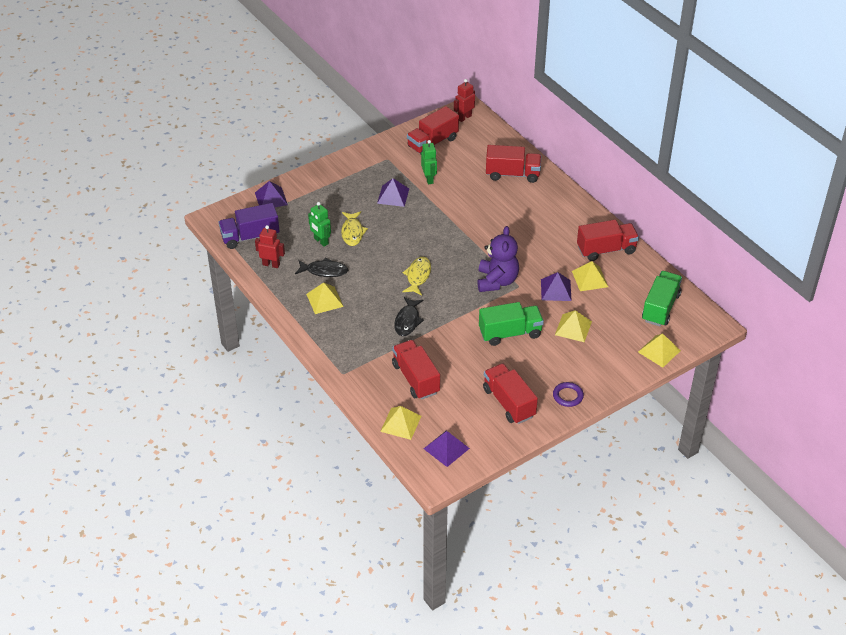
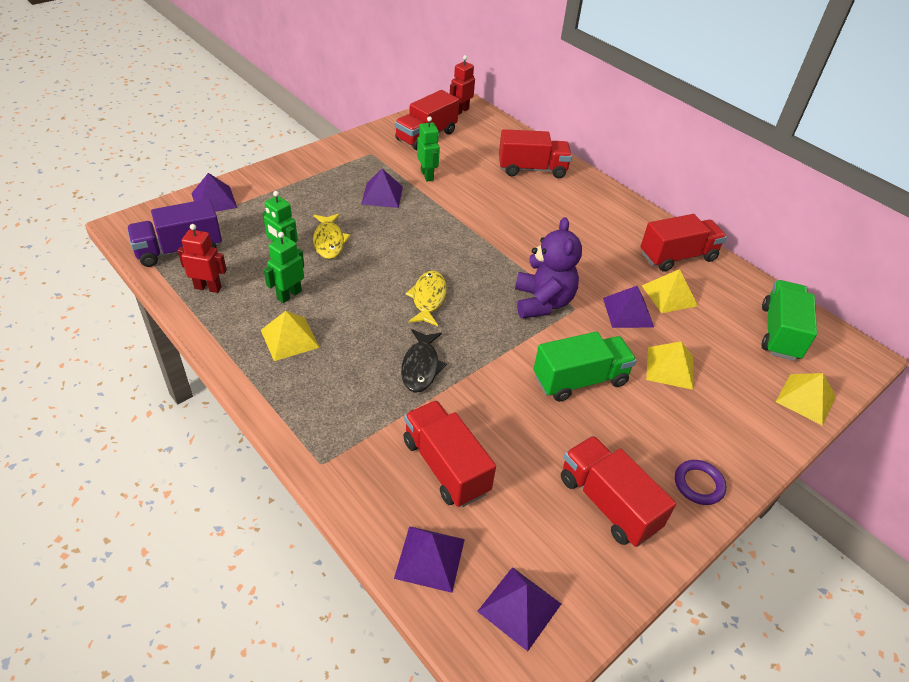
camera: 10 degrees left, 0 degrees up
(324, 271) = (289, 295): black fish -> green robot
(400, 423) = (430, 558): yellow pyramid -> purple pyramid

